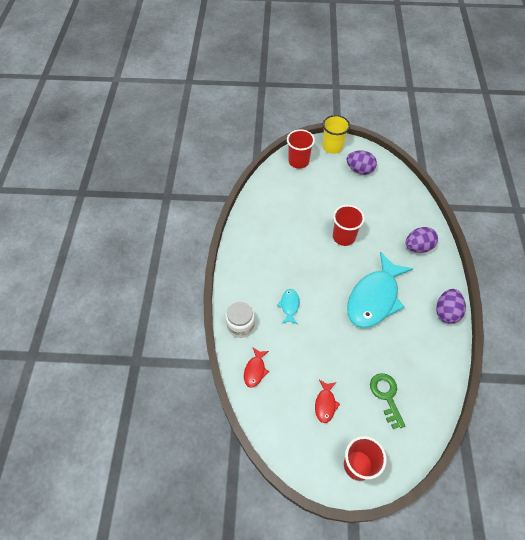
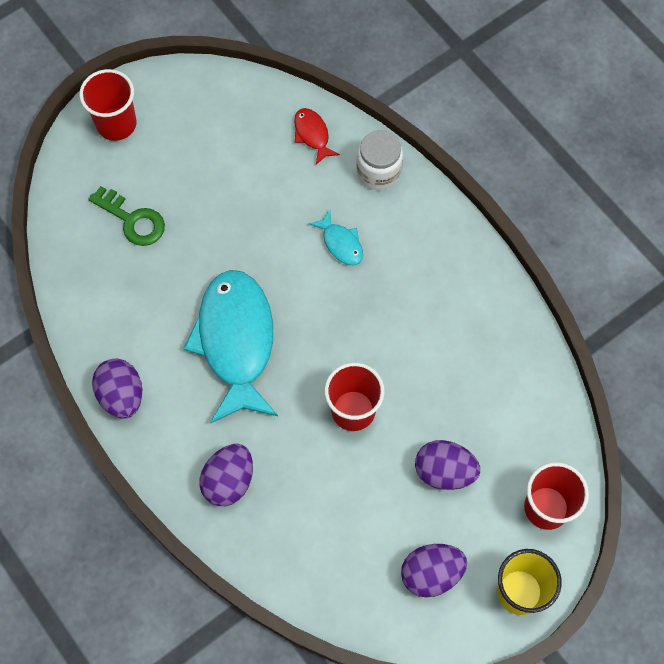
camera: 140 degrees right, 10 degrees up
(325, 194) = (444, 471): none -> purple egg
(325, 404) = (199, 159): red fish -> none

